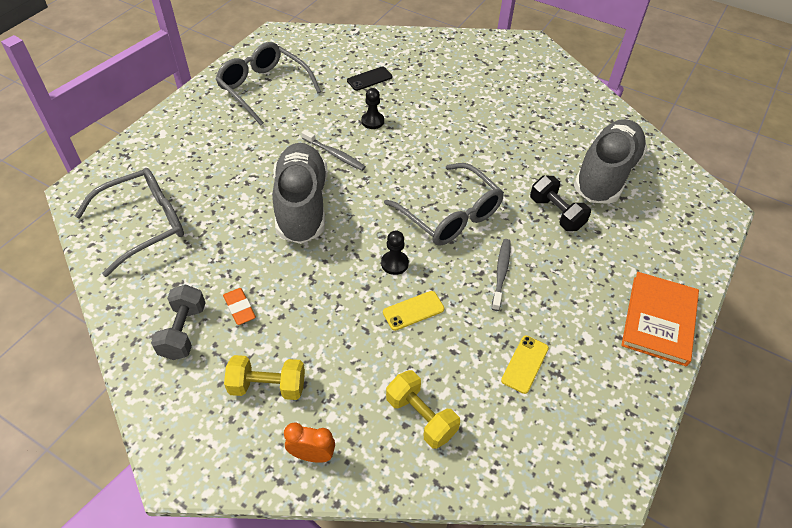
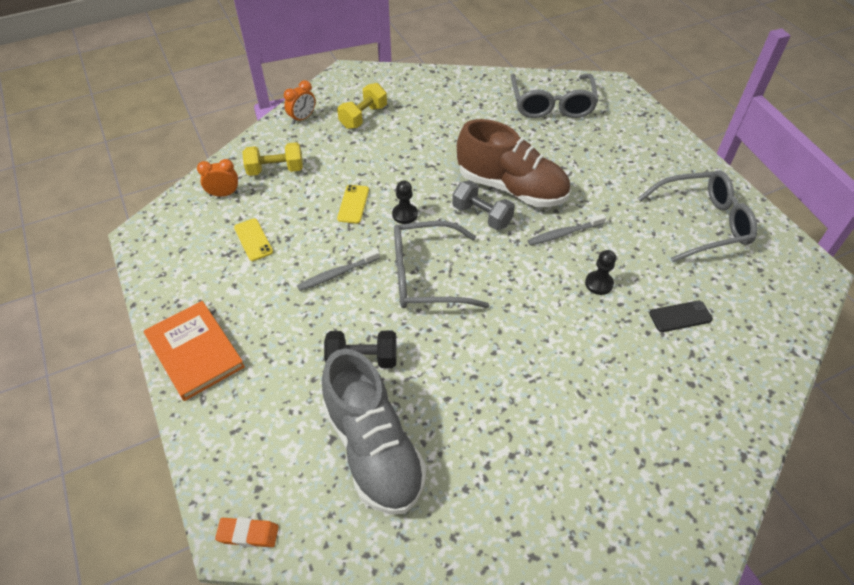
camera: 125 degrees right, 0 degrees up
(183, 331) = (437, 97): grey dumbbell -> grey dumbbell (482, 215)
(239, 308) = (434, 124): orange eraser -> orange eraser (248, 534)
(302, 205) = (511, 188): grey shoe -> brown shoe
(369, 79) = (680, 316): black phone -> black phone turned 75 degrees clockwise
(495, 442) = (224, 194): none -> orange clock
(501, 273) = (337, 274): grey toothbrush -> grey toothbrush turned 105 degrees clockwise

